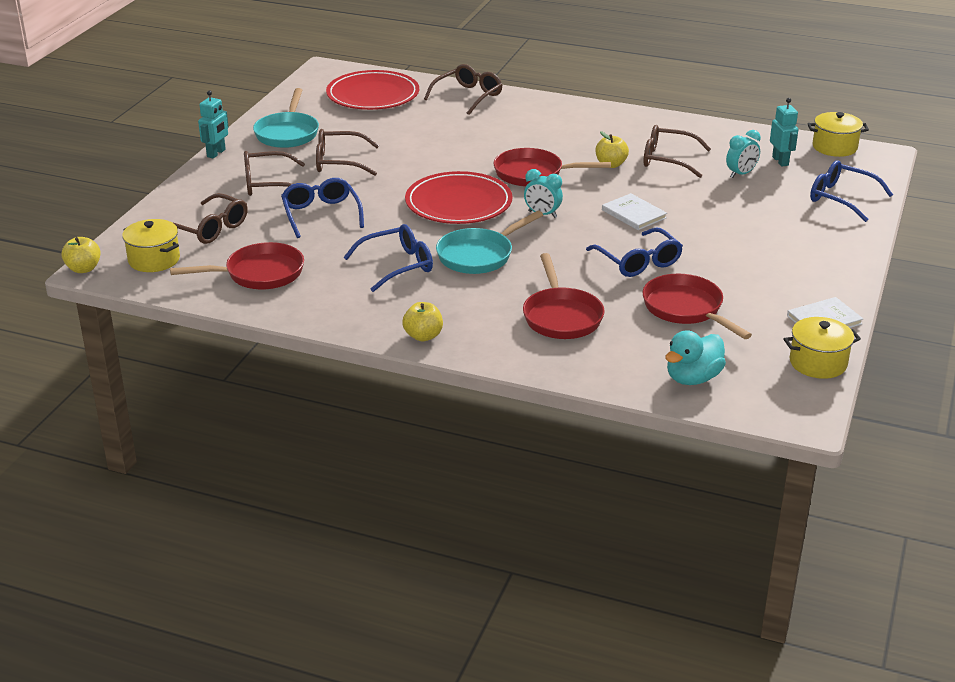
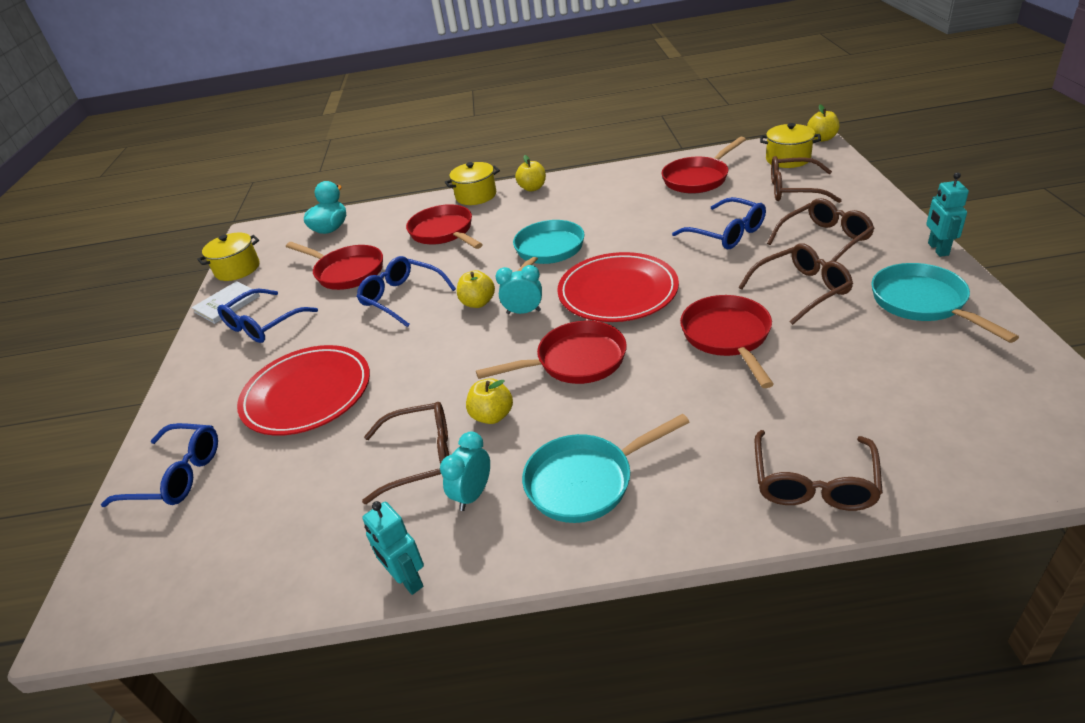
camera: 160 degrees right, 5 degrees up
(373, 95) = (947, 418): red plate -> red plate (307, 394)
(397, 265) = (604, 220): blue glasses -> blue glasses (263, 324)
(423, 155) = (727, 337): none -> red pan
(574, 234) = (478, 303): none -> yellow apple
(578, 126) = (586, 481): none -> turquoise pan
(634, 214) = (429, 349): white book -> none
(741, 174) = (313, 470): turquoise clock -> turquoise clock (473, 495)
(780, 161) = (255, 526): turquoise robot -> turquoise robot (407, 579)
(834, 147) = (159, 606): yellow pot -> yellow pot (476, 196)

